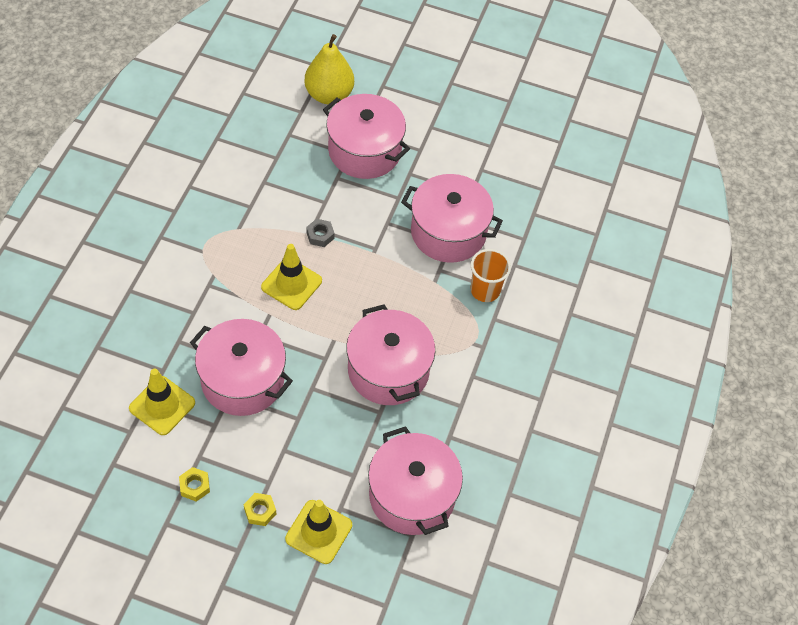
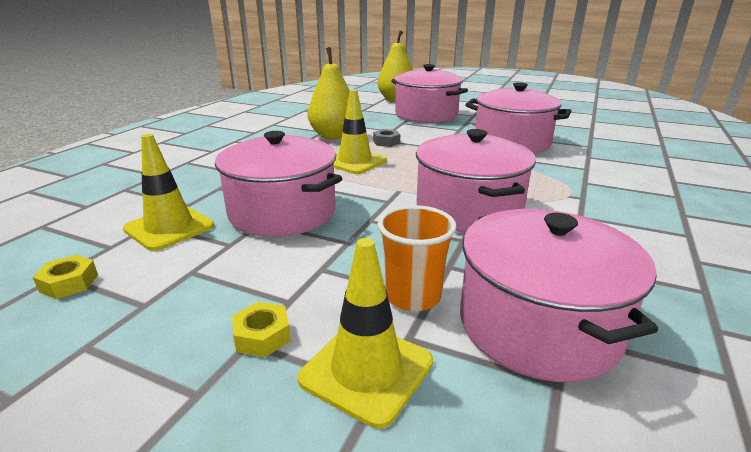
camera: 10 degrees right, 30 degrees down
(195, 486) = (166, 301): yellow nut -> yellow nut (69, 283)
(263, 220) = (334, 136): none -> yellow pear
(485, 290) = (565, 168): orange cup -> orange cup (413, 296)

